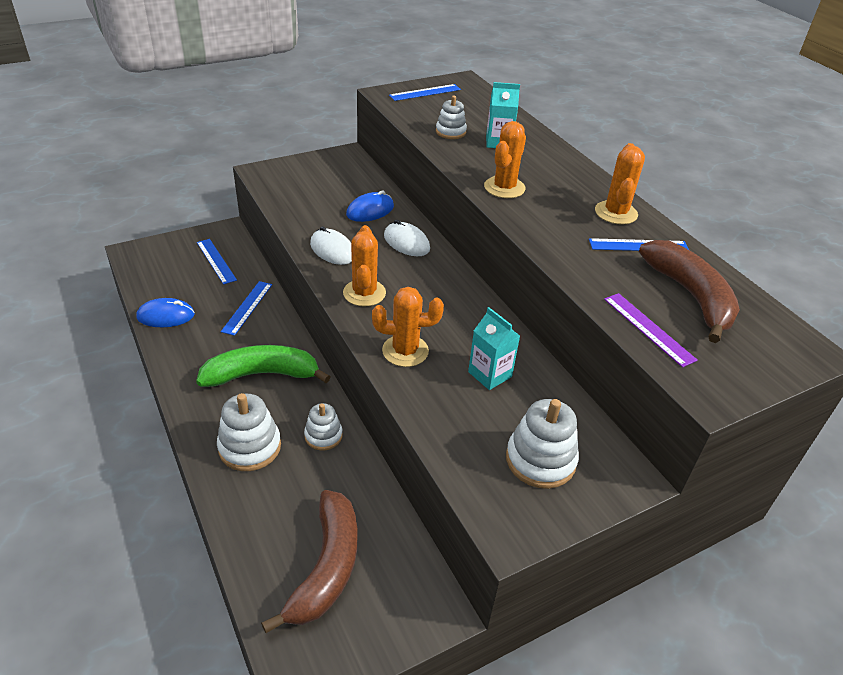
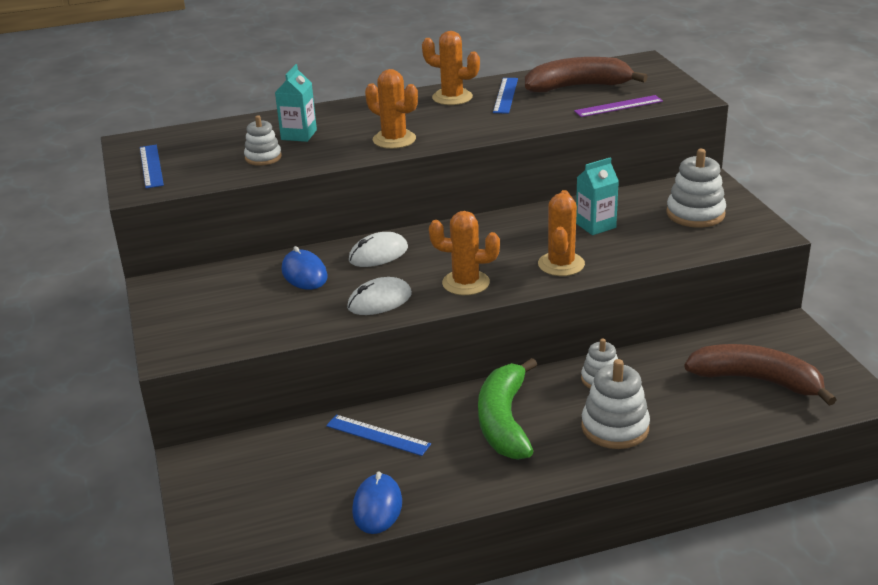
camera: 75 degrees left, 10 degrees down
(216, 261) = (265, 466): blue ruler -> none

